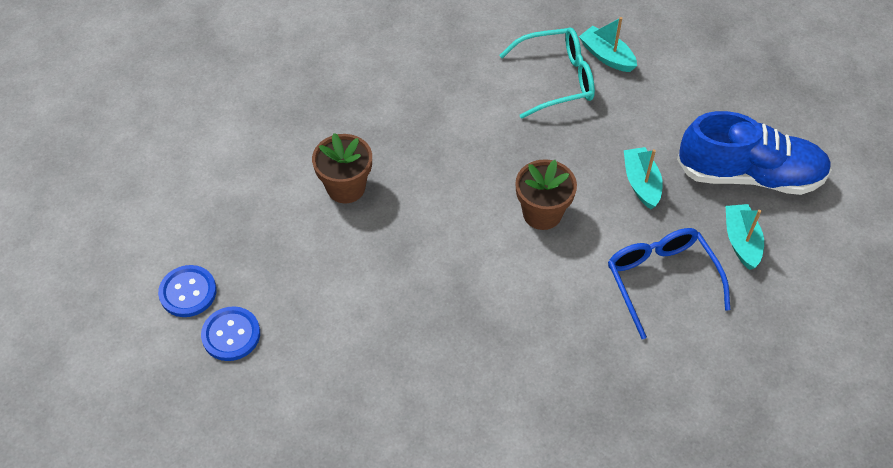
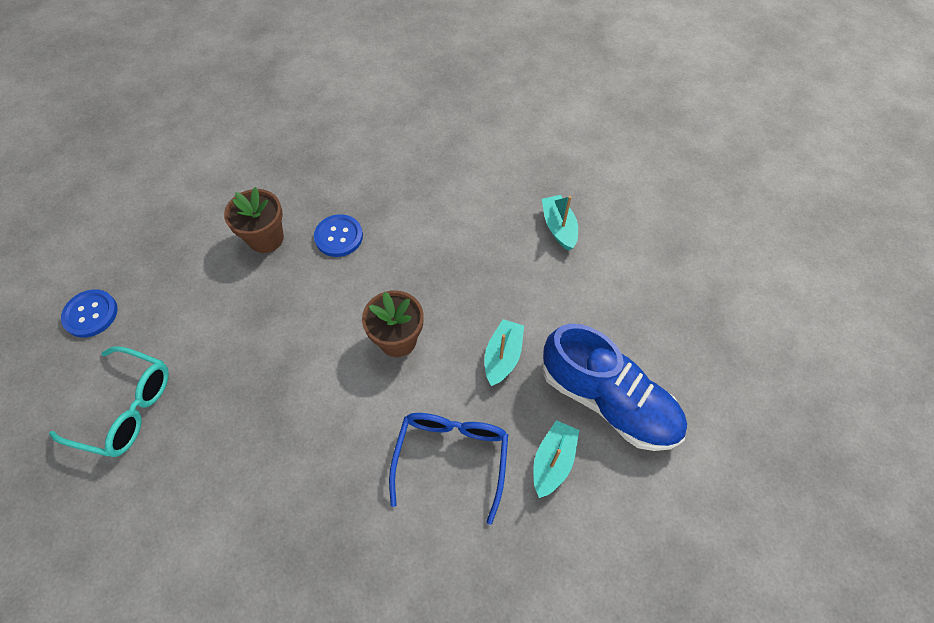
camera: 30 degrees right, 5 degrees up
(188, 292) = (92, 264): blue button -> blue button (339, 237)
(557, 79) = (501, 228): turquoise glasses -> turquoise glasses (127, 408)

